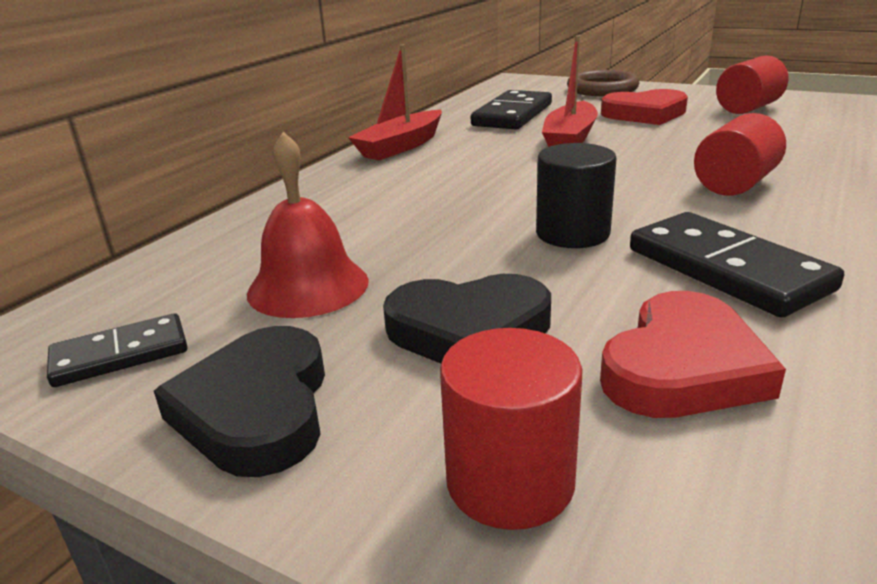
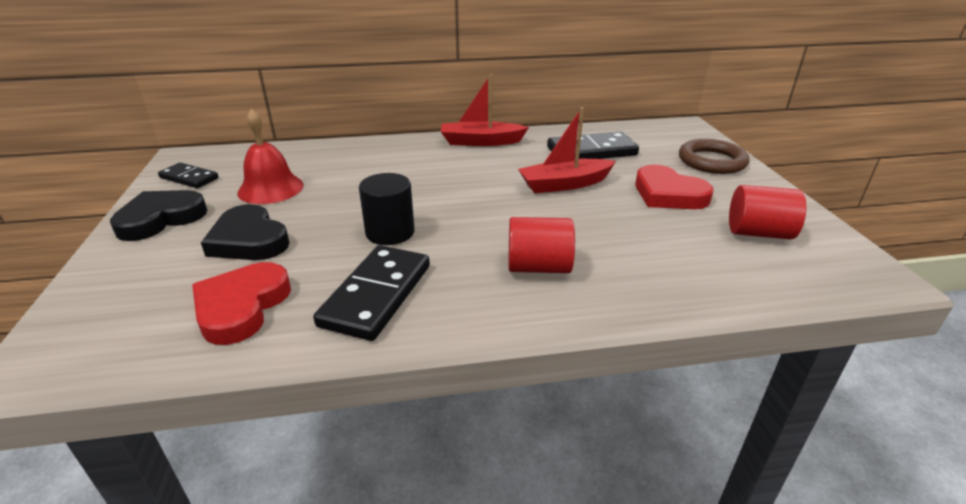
camera: 50 degrees right, 5 degrees up
(510, 481) = (127, 288): red cylinder -> none
(683, 367) = (241, 307): red heart -> red heart turned 105 degrees clockwise

